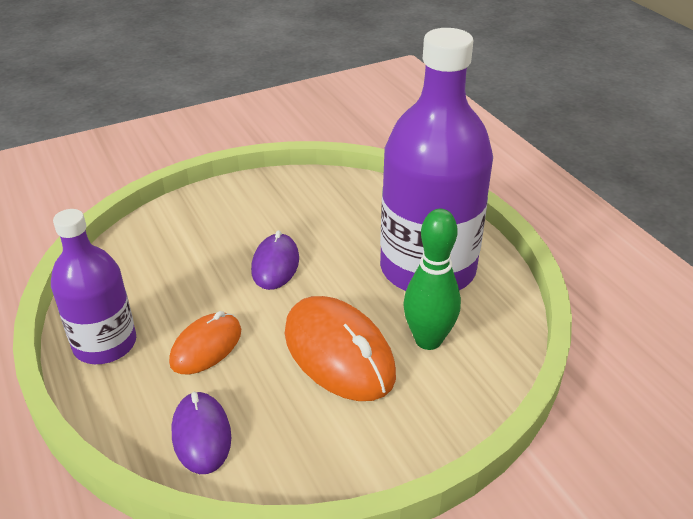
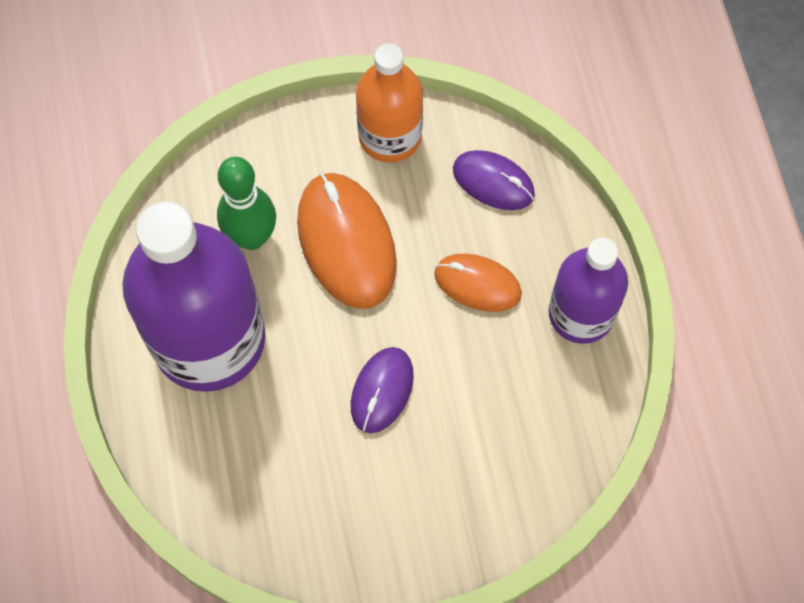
camera: 165 degrees left, 30 degrees up
(201, 435) = (493, 182): purple mouse -> purple mouse turned 60 degrees counterclockwise
(206, 346) = (477, 284): orange mouse -> orange mouse turned 60 degrees clockwise
(325, 456) = (390, 136): none -> orange bottle

